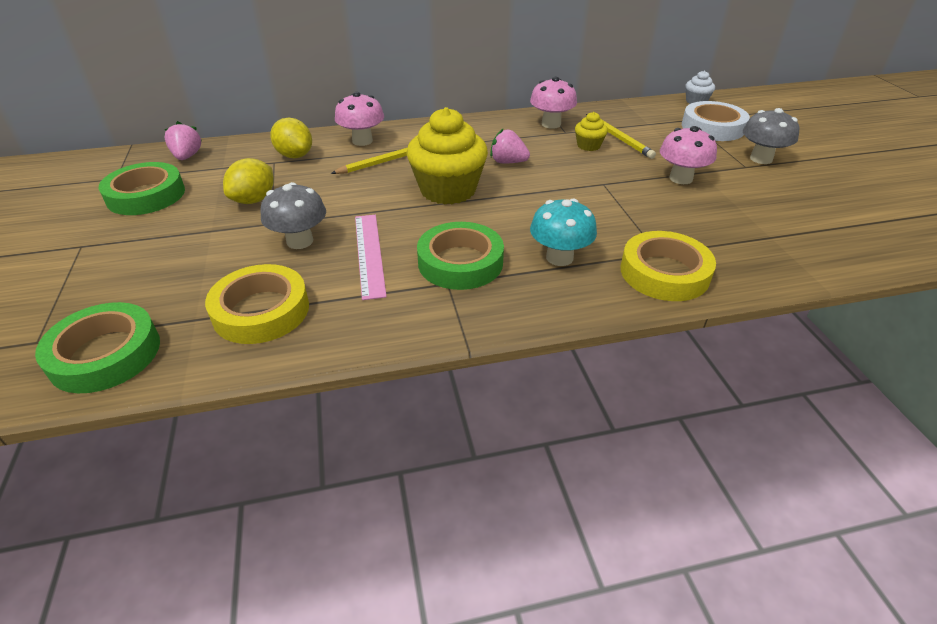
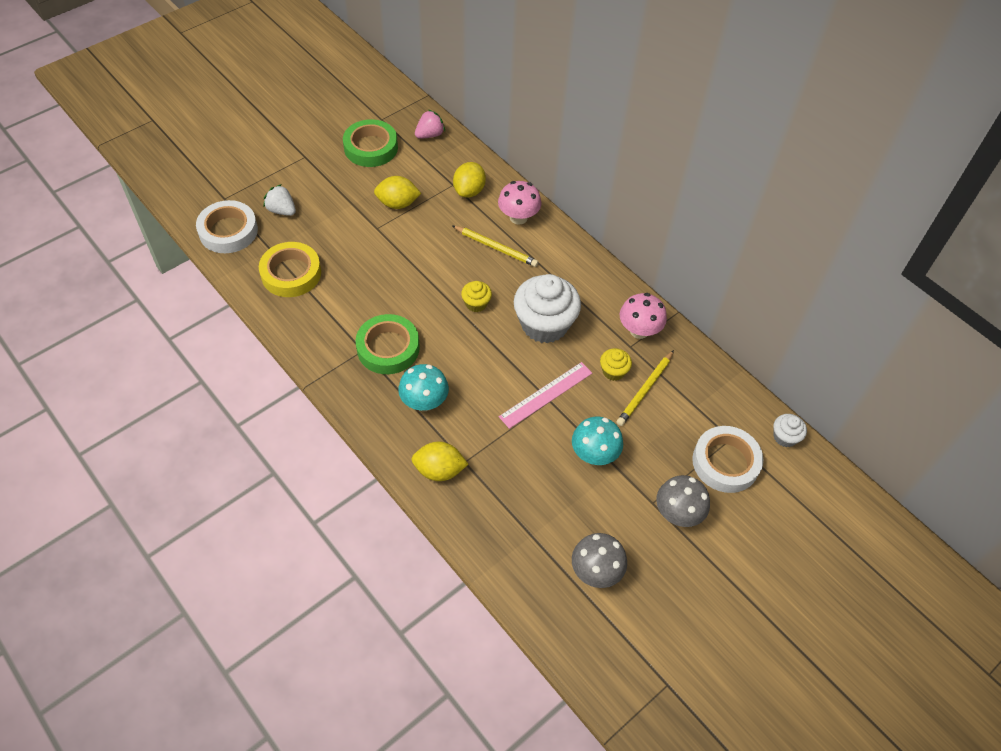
camera: 60 degrees right, 15 degrees up
(105, 354) = (228, 231): green tape -> white tape
(141, 289) = (282, 210): none -> white strawberry
(300, 241) = (365, 254): grey mushroom -> grey mushroom (596, 571)
(369, 254) = (371, 296): pink ruler -> pink ruler (546, 395)
(448, 190) = (476, 303): yellow cupcake -> yellow cupcake, size x0.47
(508, 162) = (544, 324): pink strawberry -> white cupcake
(664, 273) = (439, 470): yellow tape -> yellow lemon
(680, 178) = (594, 454): pink mushroom -> turquoise mushroom

